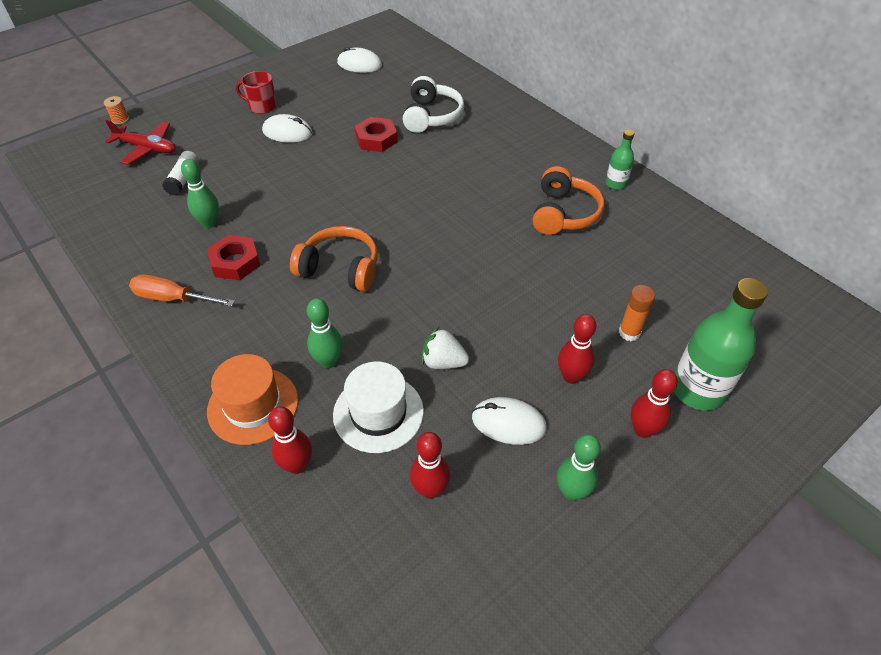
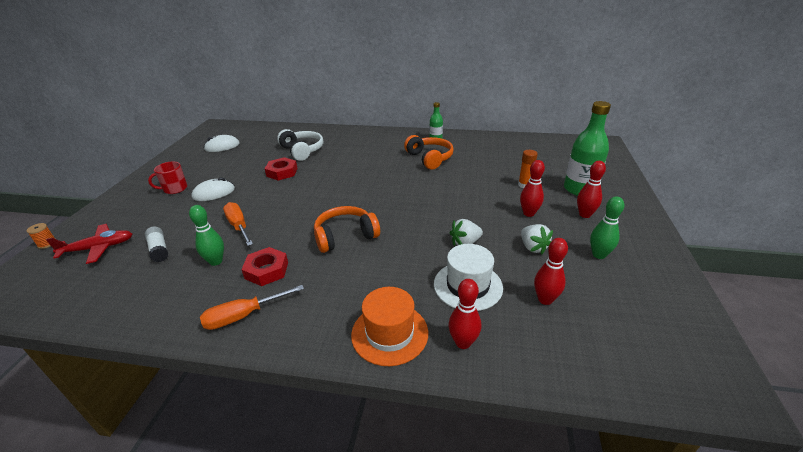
camera: 40 degrees left, 15 degrees down
(266, 191) = (238, 226): none -> orange screwdriver
(329, 361) = (404, 281): green bowling pin -> none
(508, 423) = (533, 247): white mouse -> white strawberry

